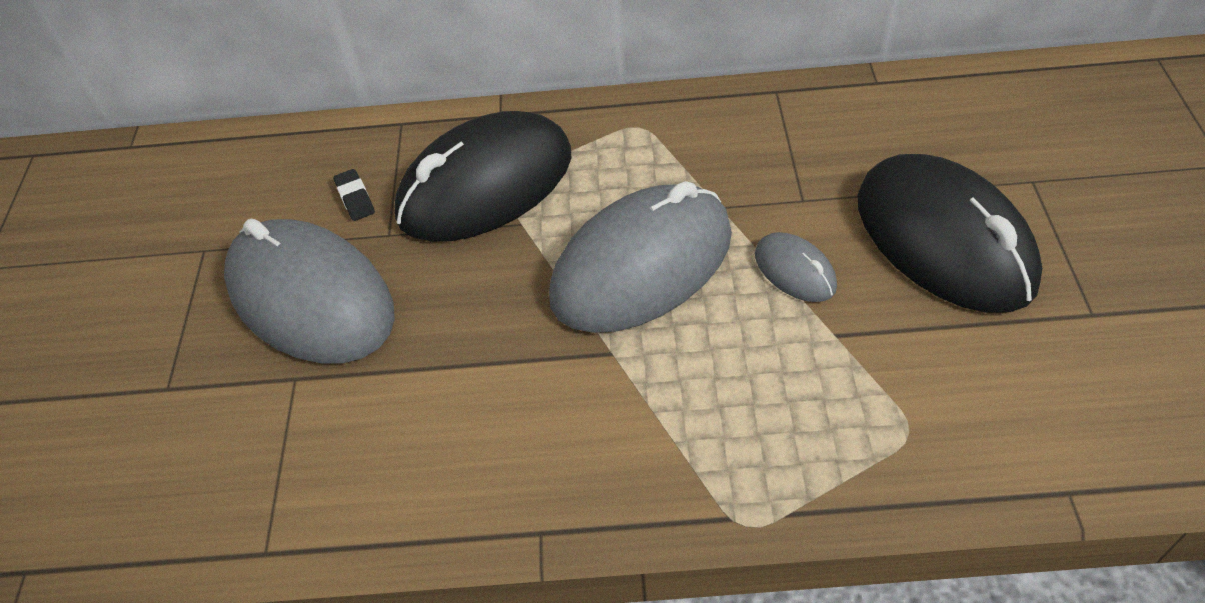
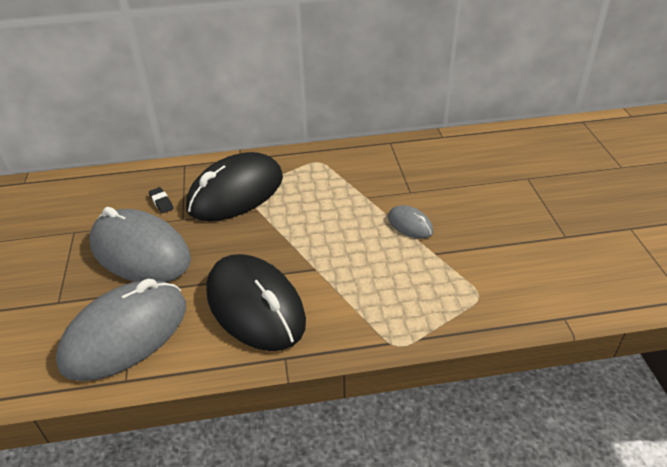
camera: 10 degrees left, 10 degrees down
(642, 266) = (327, 226): grey mouse -> grey mouse (125, 334)
(943, 240) = (486, 207): black mouse -> black mouse (255, 306)

